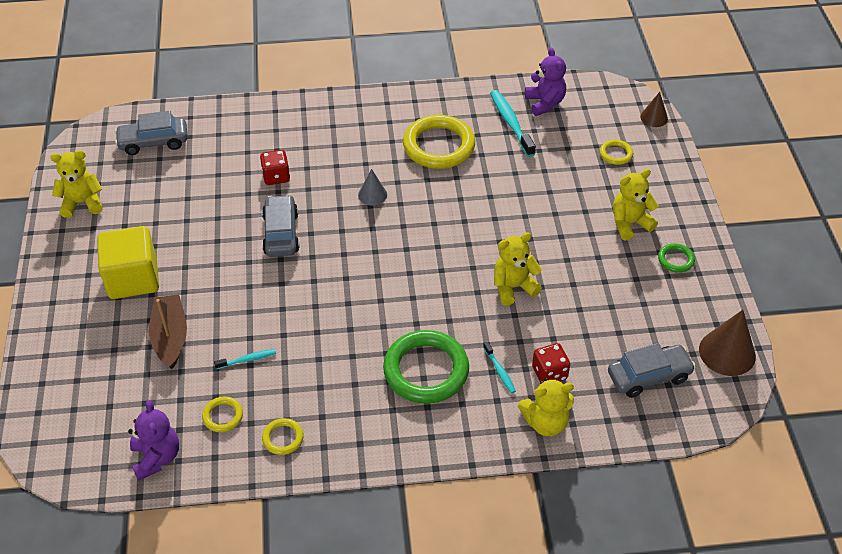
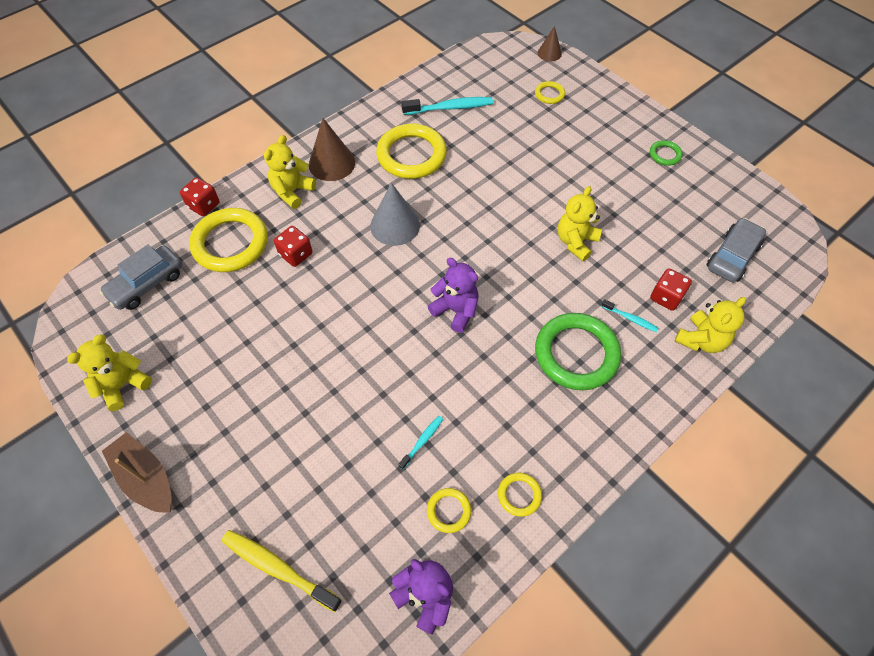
camera: 35 degrees left, 10 degrees up
(80, 378) = (278, 568): none -> yellow toothbrush
(133, 278) = (243, 430): yellow cube -> none
(170, 337) = (332, 466): brown boat -> brown boat (146, 478)
(236, 143) = (230, 243): none -> yellow ring
(241, 105) = (204, 205): none -> red dice
(281, 233) = (347, 304): grey car -> none
(372, 194) = (395, 225): grey cone -> grey cone, size x1.71
(510, 123) = (450, 108): turquoise toothbrush -> turquoise toothbrush turned 135 degrees clockwise
(544, 103) = (461, 79): purple teddy bear -> purple teddy bear (456, 310)
(629, 223) = (609, 144): yellow teddy bear -> yellow teddy bear (292, 192)
(727, 352) = (762, 206): brown cone -> brown cone (332, 163)

